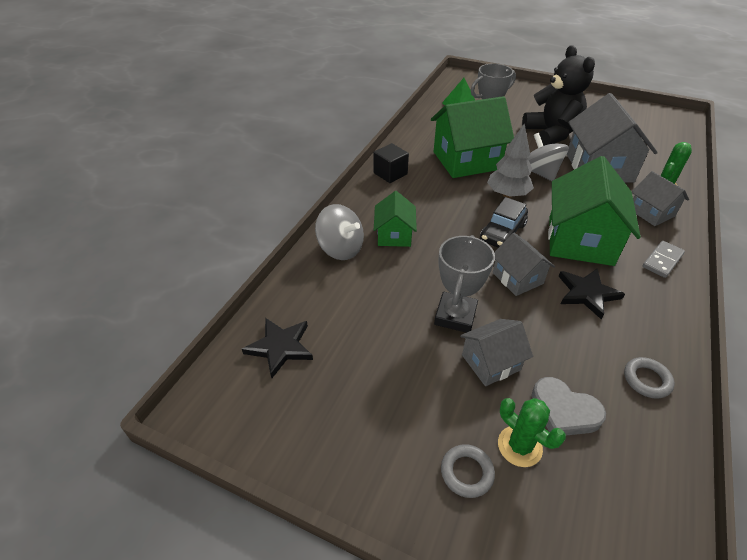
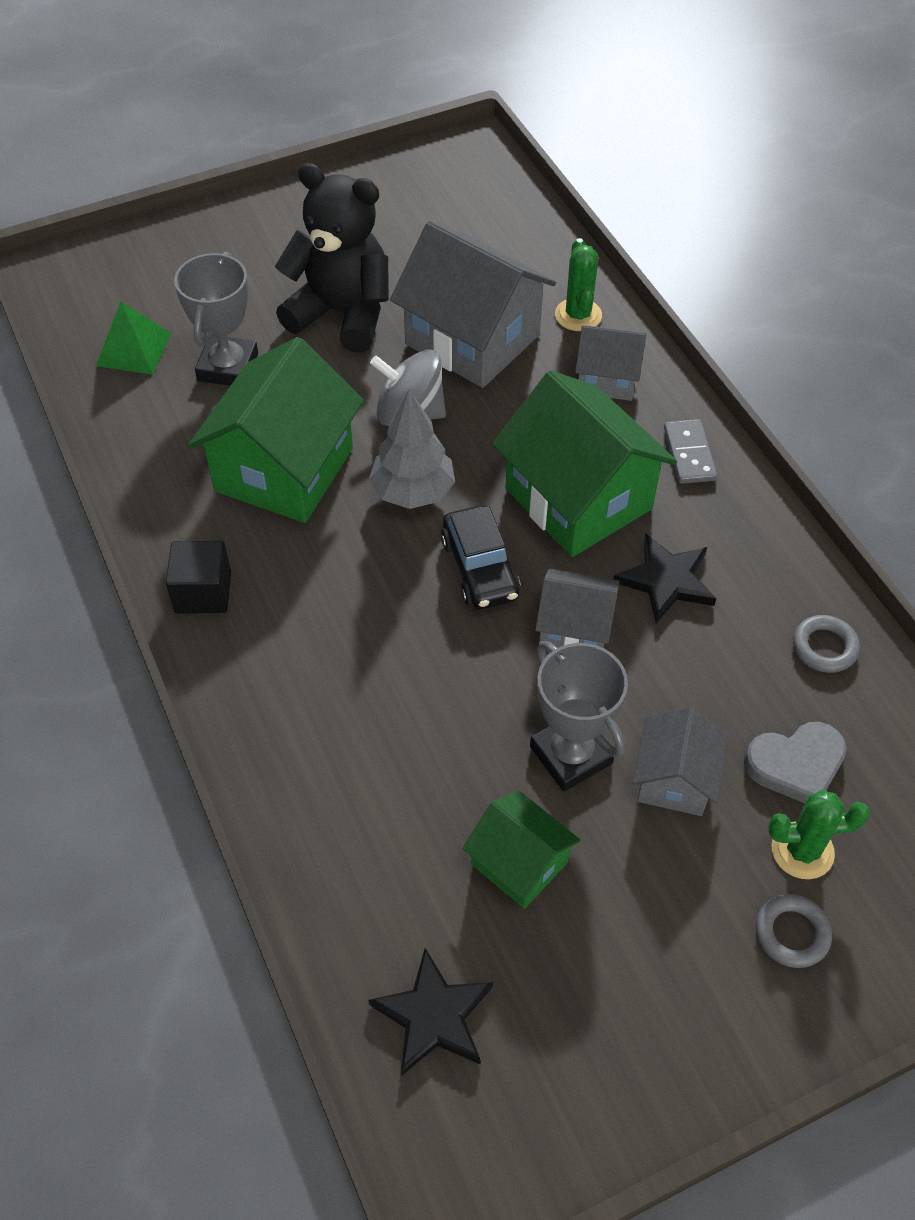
camera: 50 degrees left, 10 degrees up
(341, 248) = (309, 794): grey spinning top -> none
(394, 235) = (351, 702): green house -> green house (519, 863)

